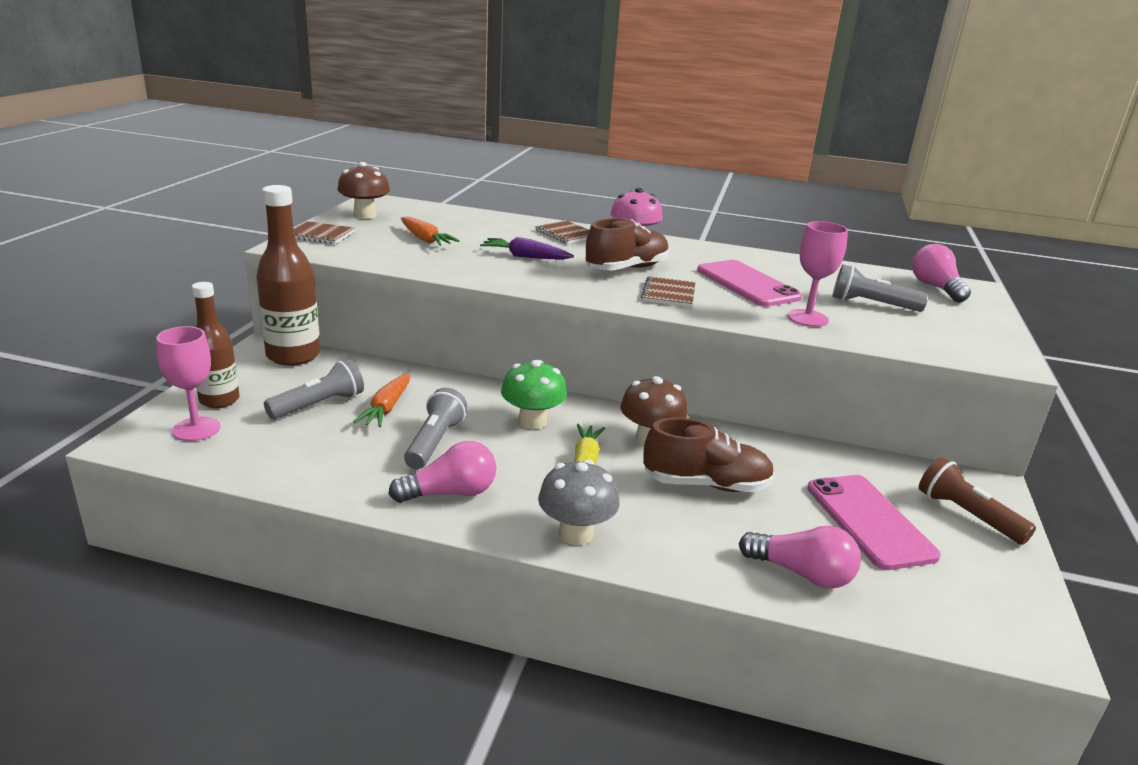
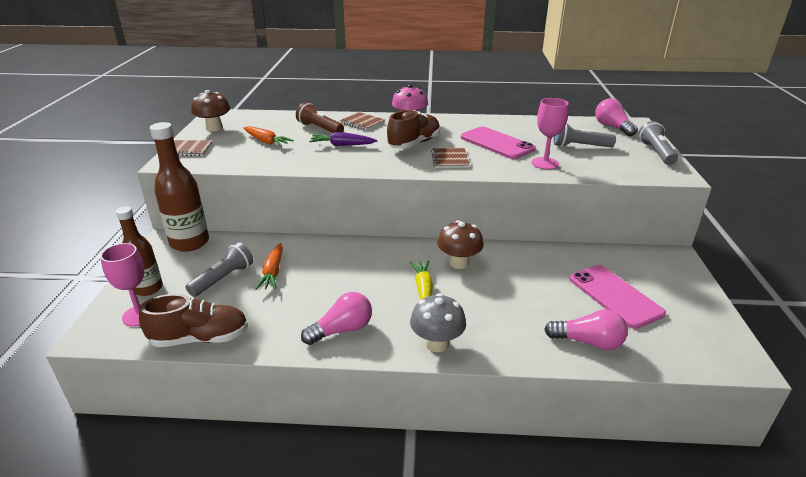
camera: 10 degrees left, 5 degrees up
(435, 442) = (316, 293): grey flashlight -> grey flashlight (656, 152)
(532, 422) = (377, 264): green mushroom -> none
(706, 484) = (506, 289): brown shoe -> brown shoe (200, 338)
(967, 515) = (669, 279): brown flashlight -> brown flashlight (320, 128)

